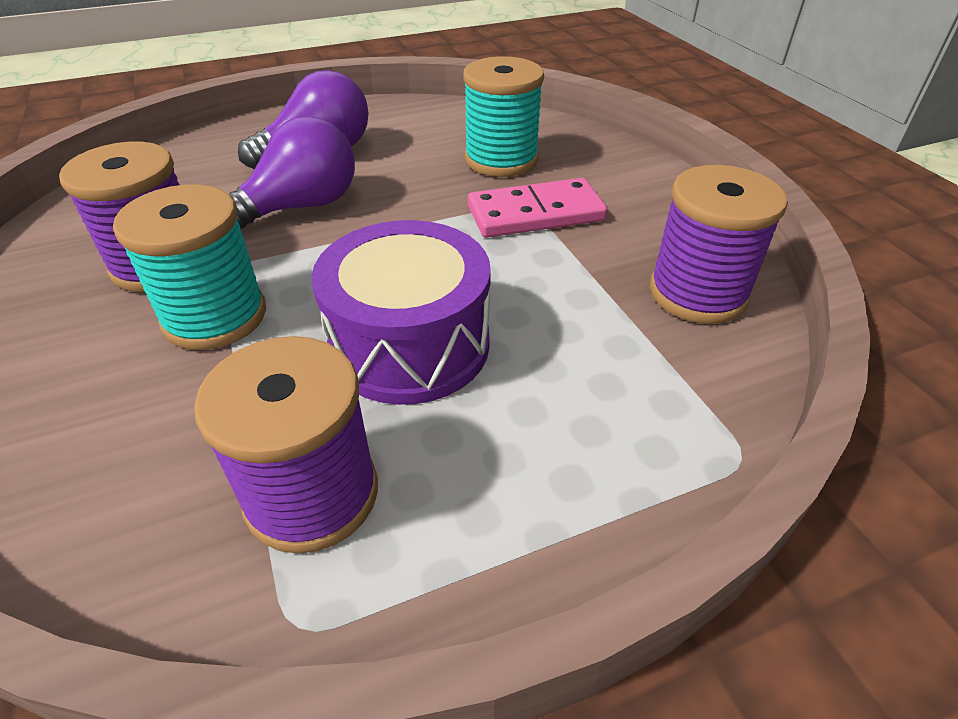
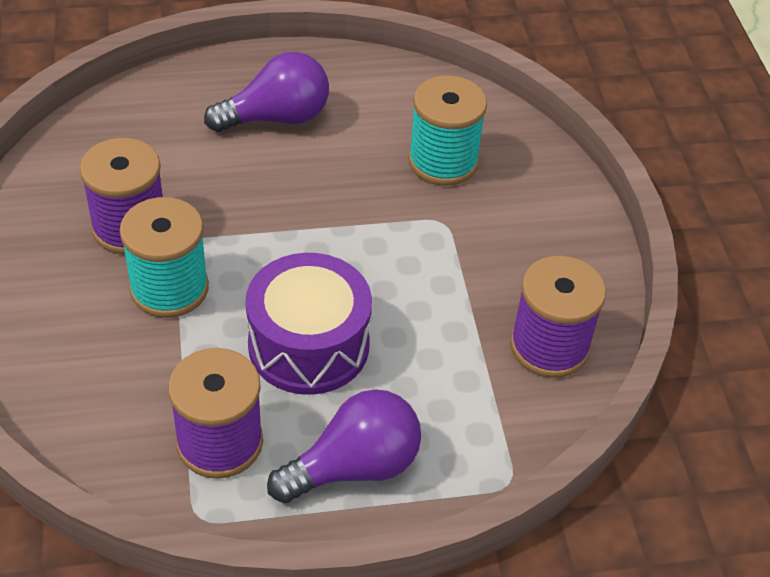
camera: 10 degrees right, 5 degrees up
(300, 207) = (249, 186): purple light bulb -> purple light bulb (354, 467)
(535, 214) = (450, 235): pink domino -> none

